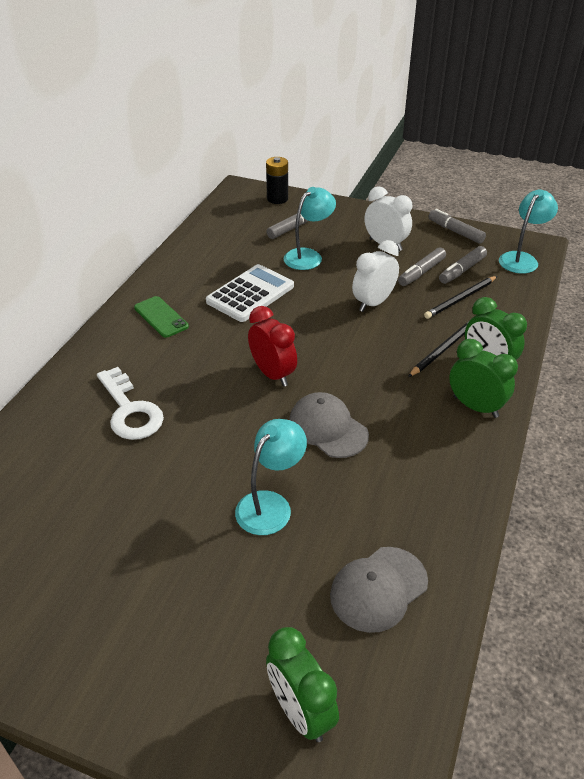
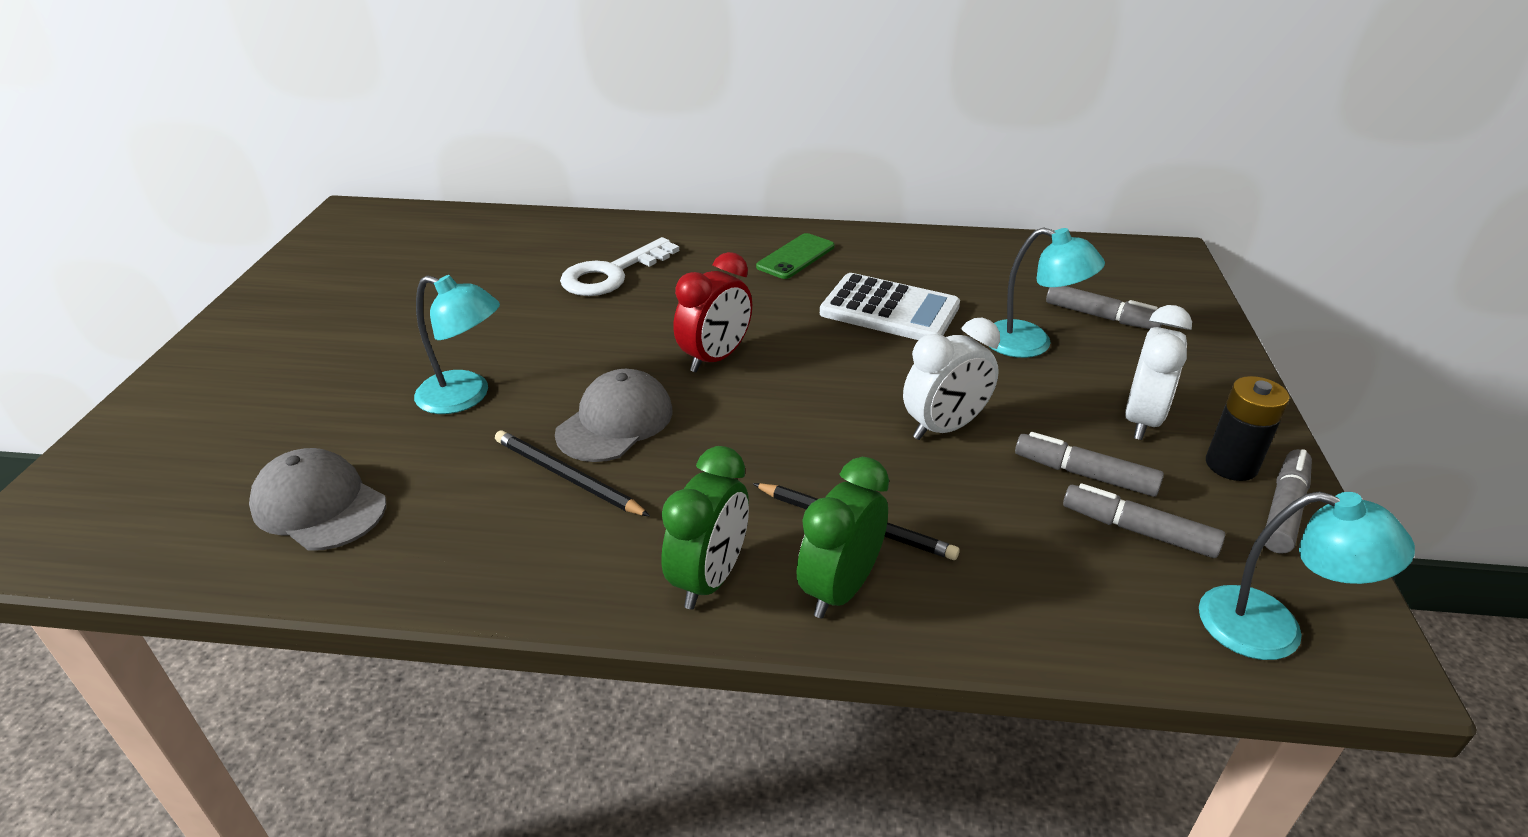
camera: 75 degrees right, 5 degrees down
(277, 199) = (1175, 289): black battery -> black battery (1231, 465)
(301, 711) = (160, 466): green clock -> none
(373, 303) = (944, 427): white clock -> white clock turned 120 degrees clockwise
(460, 299) = (1032, 535): black pencil -> black pencil (567, 476)

